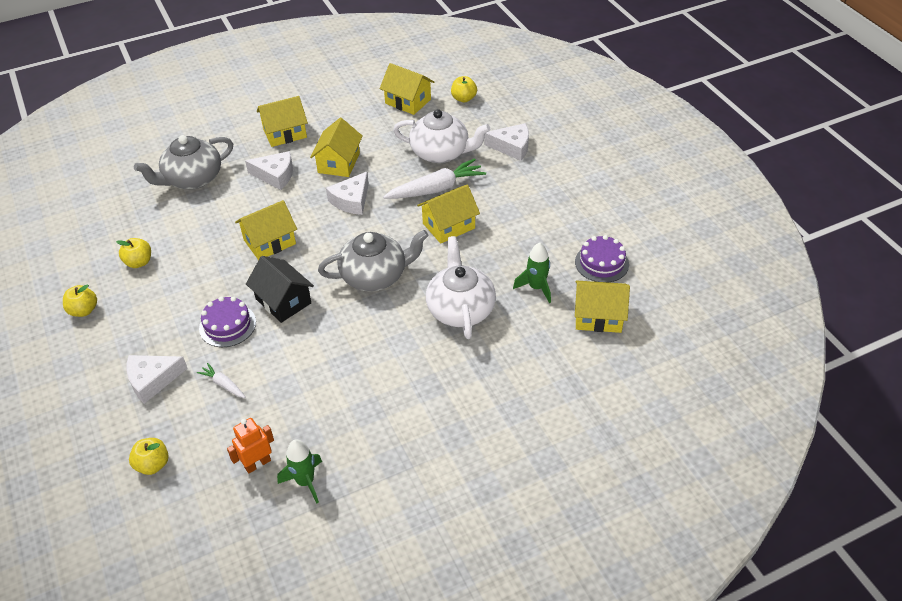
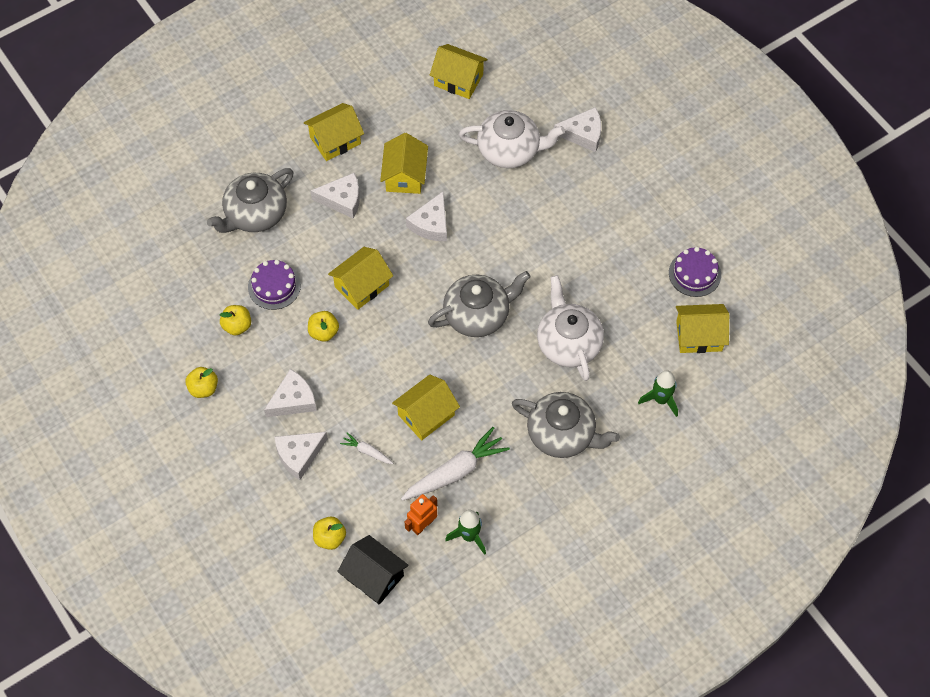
camera: 10 degrees left, 15 degrees up
(167, 330) = (293, 400): none -> white cheese
(227, 325) = (350, 388): purple cake -> purple cake (274, 286)
(283, 301) = (396, 354): black house -> black house (374, 576)
(434, 391) = (562, 434): none -> grey teapot
(436, 189) = (515, 199): white carrot -> white carrot (455, 471)
(448, 226) = (537, 245): yellow house -> yellow house (426, 415)
(463, 98) = (519, 69): yellow apple -> yellow apple (323, 332)
(536, 287) = (636, 310): green rocket -> green rocket (661, 400)

